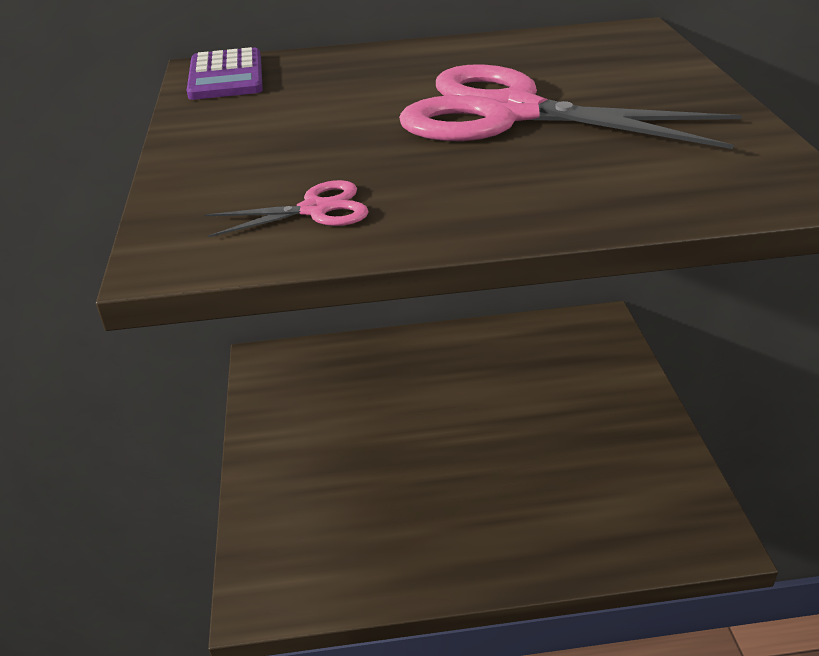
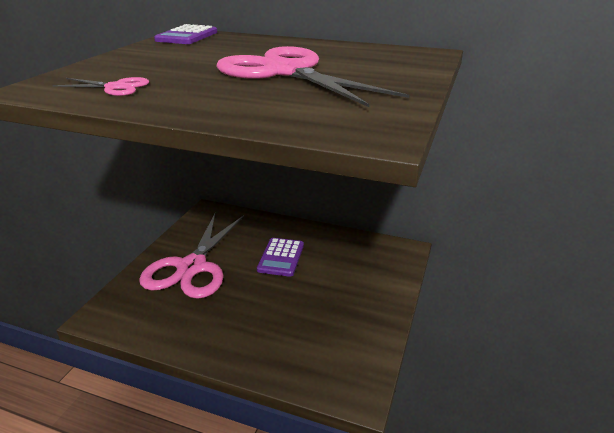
camera: 25 degrees right, 5 degrees down
(330, 460) = (192, 267): none -> pink scissors
(448, 394) = (281, 257): none -> purple calculator

